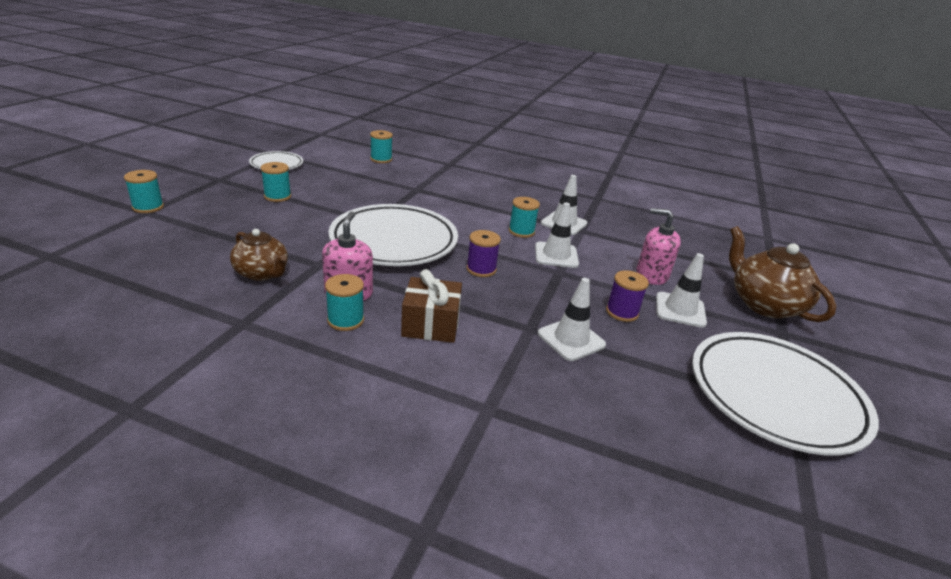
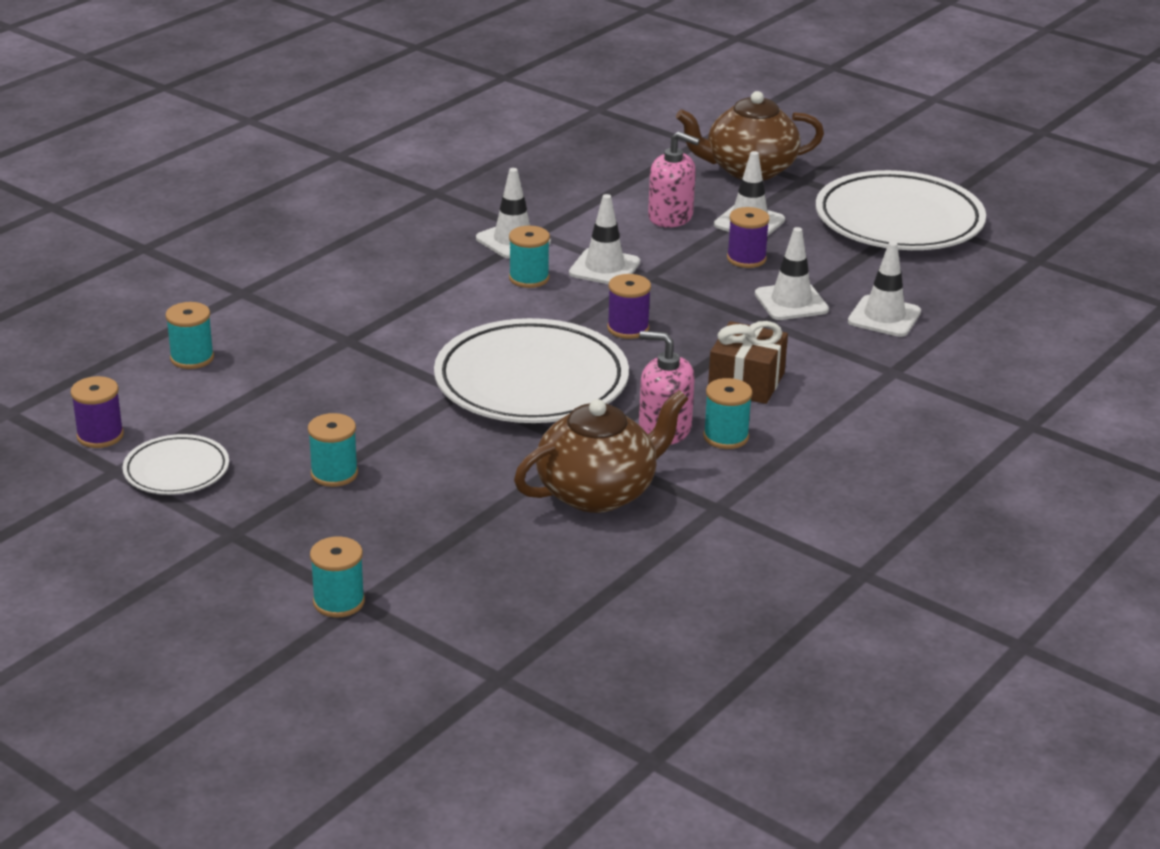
camera: 70 degrees left, 0 degrees up
(262, 273) = (598, 492): brown teapot -> brown teapot, size x1.54
(305, 149) = (100, 435): none -> purple spool
(585, 397) = (884, 317): none -> white traffic cone
(651, 275) = (670, 217): pink soap dispenser -> pink soap dispenser turned 105 degrees counterclockwise

